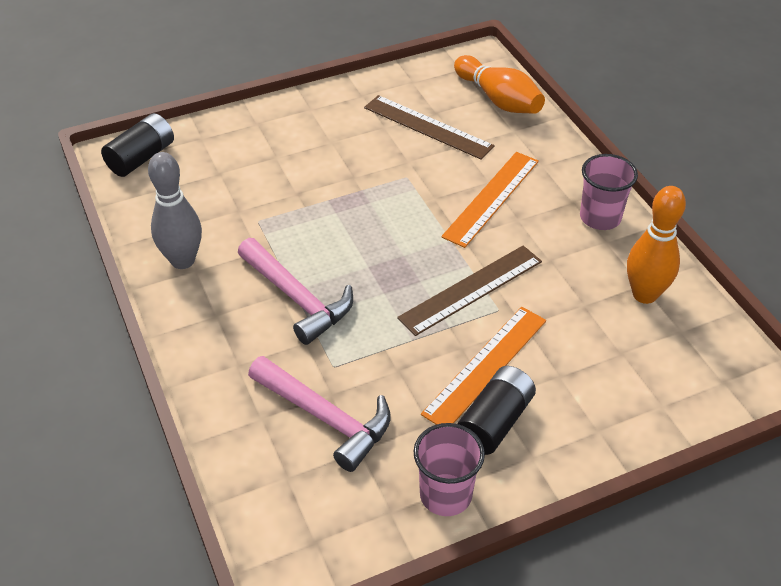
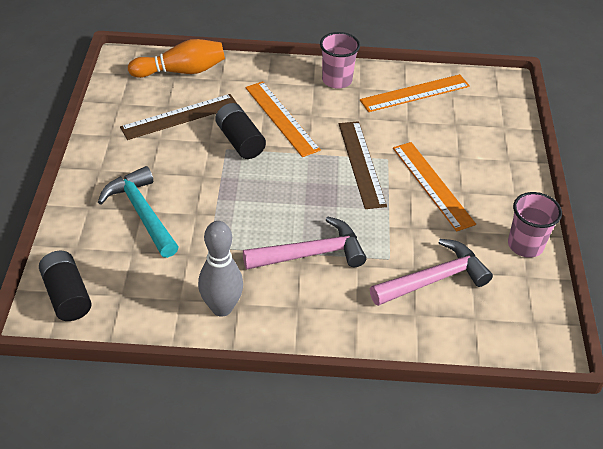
camera: 65 degrees left, 0 degrees up
(272, 158) = (142, 213): none -> turquoise hammer
(495, 421) = (479, 200): black battery -> black battery (240, 141)
(644, 294) = (415, 93): orange bowling pin -> orange ruler

